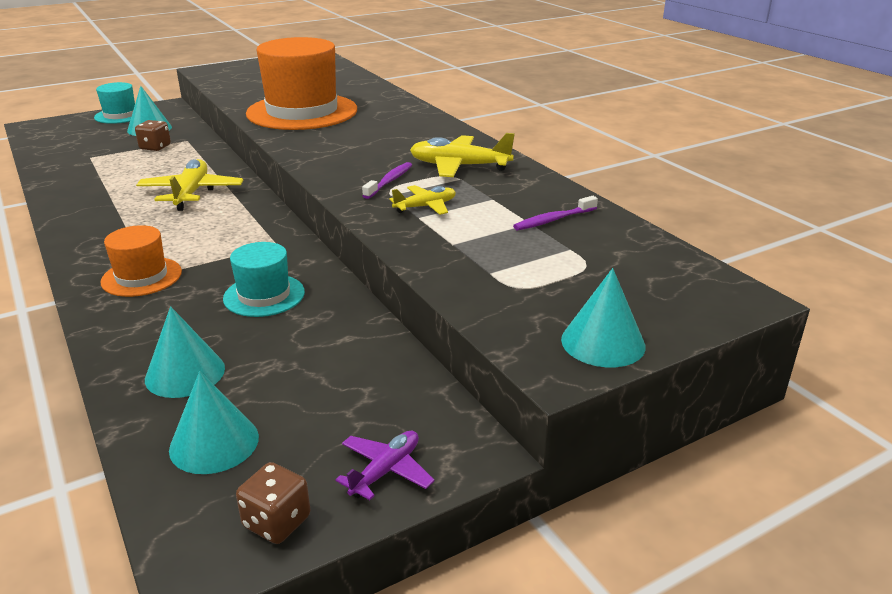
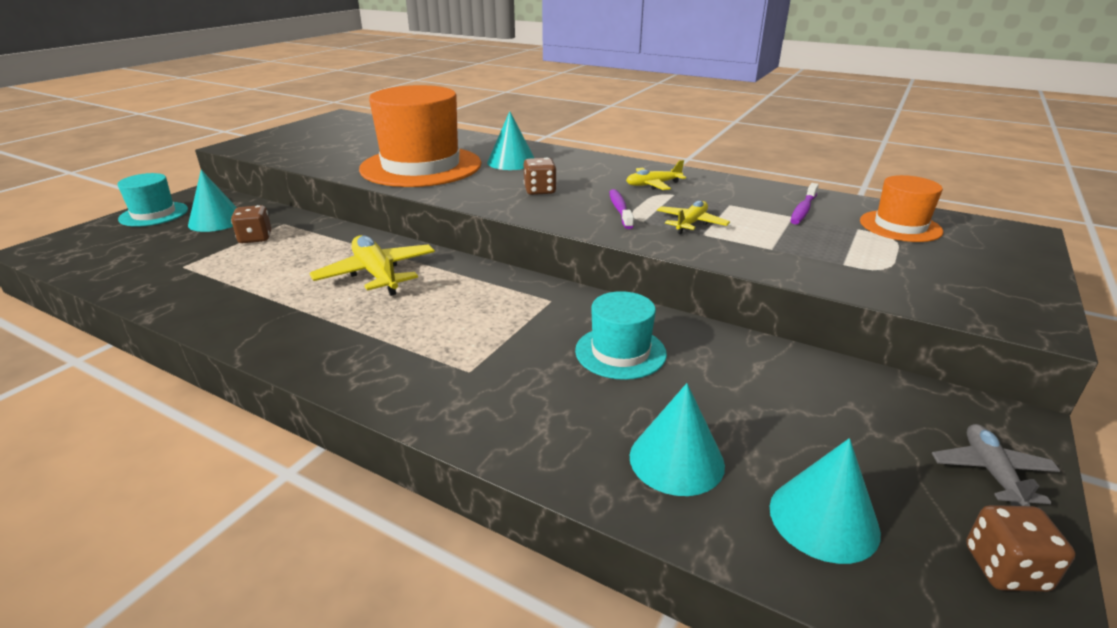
camera: 30 degrees left, 0 degrees up
(141, 277) = (461, 376): orange hat -> orange hat (900, 226)
(355, 151) = (540, 191): none -> brown dice
(386, 471) = (991, 472): purple plane -> grey plane
(459, 166) = (653, 185): yellow plane -> yellow plane, size x0.60
(603, 342) = (1016, 292): turquoise cone -> turquoise cone (511, 162)

